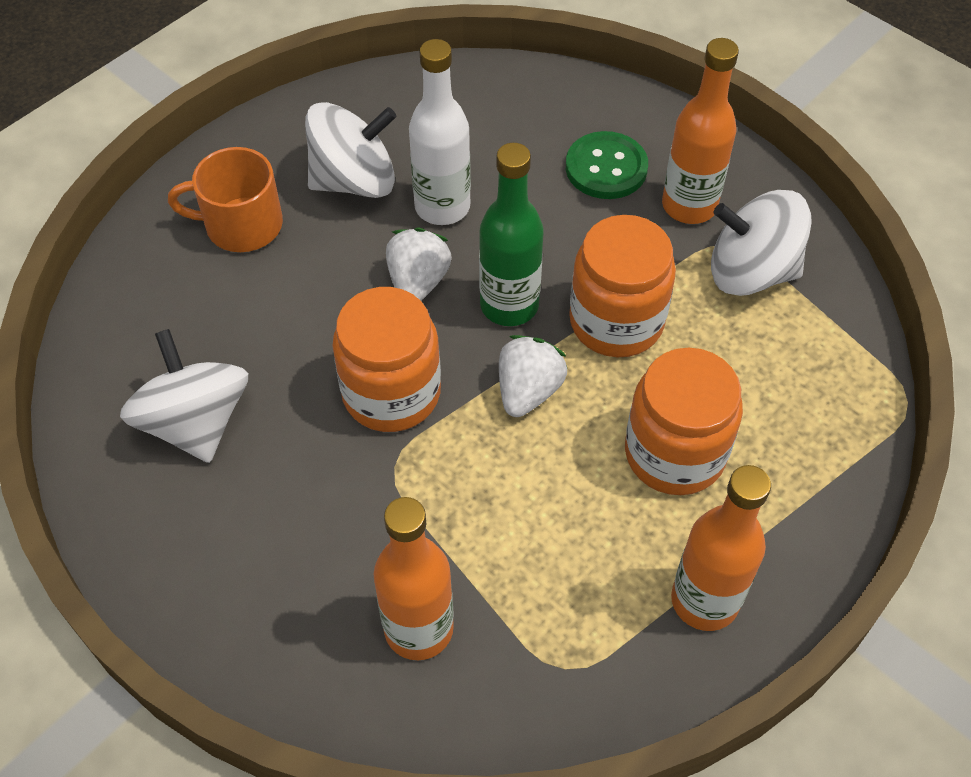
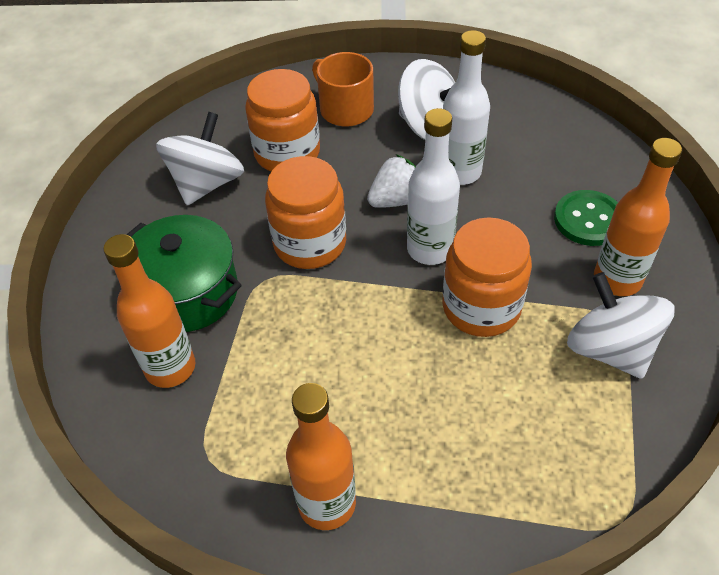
camera: 50 degrees right, 5 degrees down
(335, 546) = (188, 292): none -> green pot
(509, 305) = (430, 249): green bottle -> white bottle
(528, 391) = (381, 301): white strawberry -> none
(674, 453) = (419, 407): orange jar -> orange jar (287, 153)

